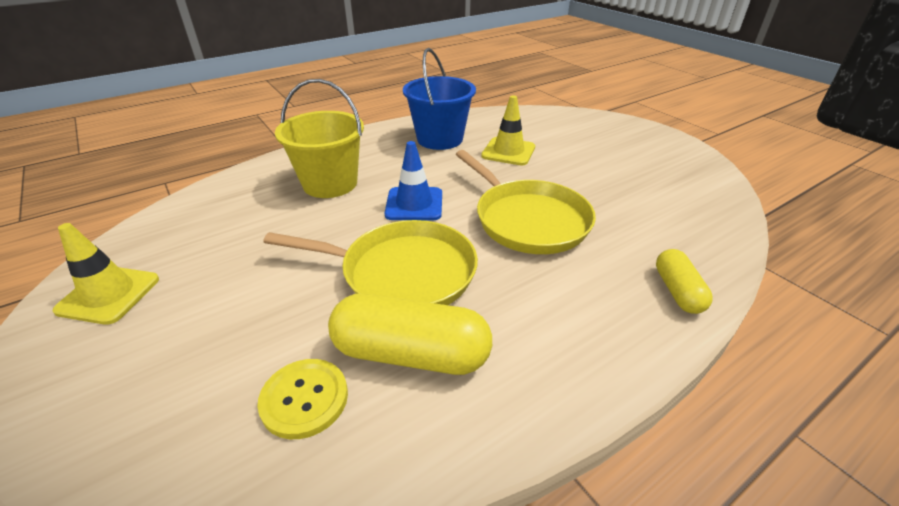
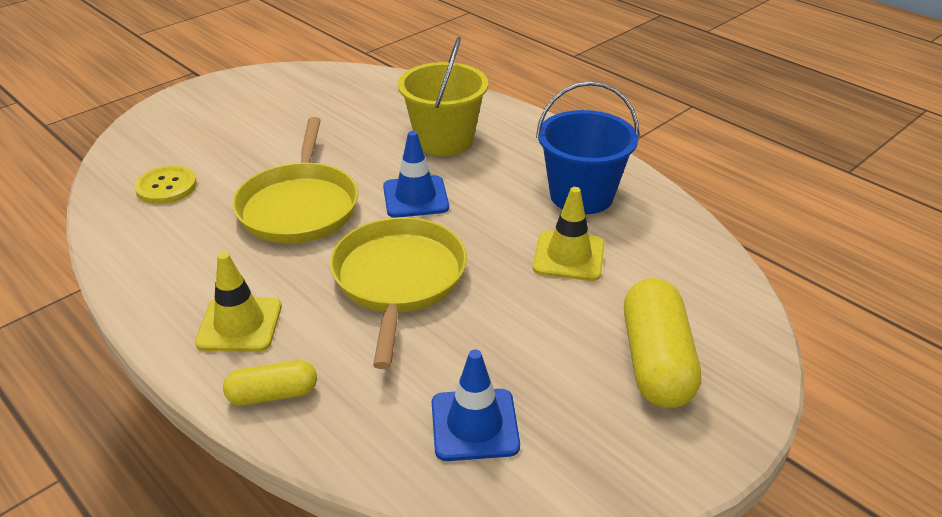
camera: 80 degrees right, 0 degrees up
(109, 295) = (271, 88): yellow traffic cone -> yellow traffic cone (239, 324)
(411, 353) = (201, 224): yellow capsule -> yellow capsule (656, 361)
(528, 220) = (398, 279): yellow pan -> yellow pan turned 135 degrees clockwise
(677, 201) = (474, 425): none -> blue traffic cone

